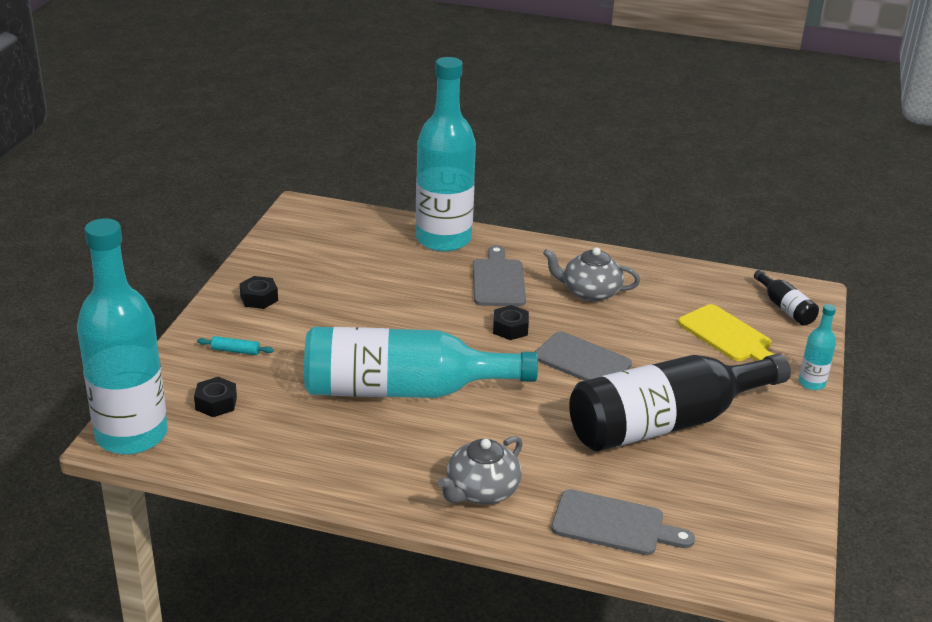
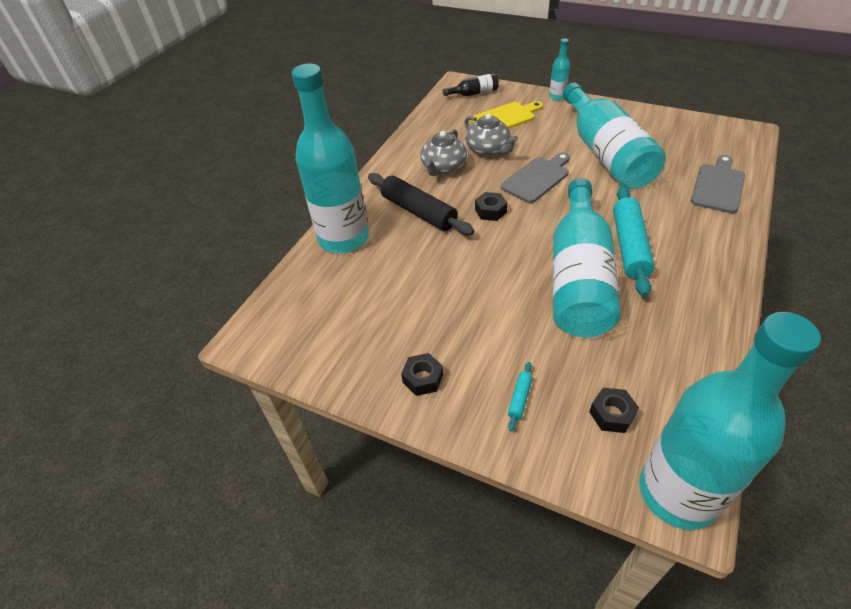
camera: 75 degrees left, 15 degrees up
(463, 431) = (629, 246): none -> turquoise rolling pin
(481, 491) = (700, 242): grey teapot -> grey teapot (488, 150)
(498, 280) = (419, 212): grey cutting board -> black rolling pin
(666, 423) = (605, 153): black bottle -> turquoise bottle

